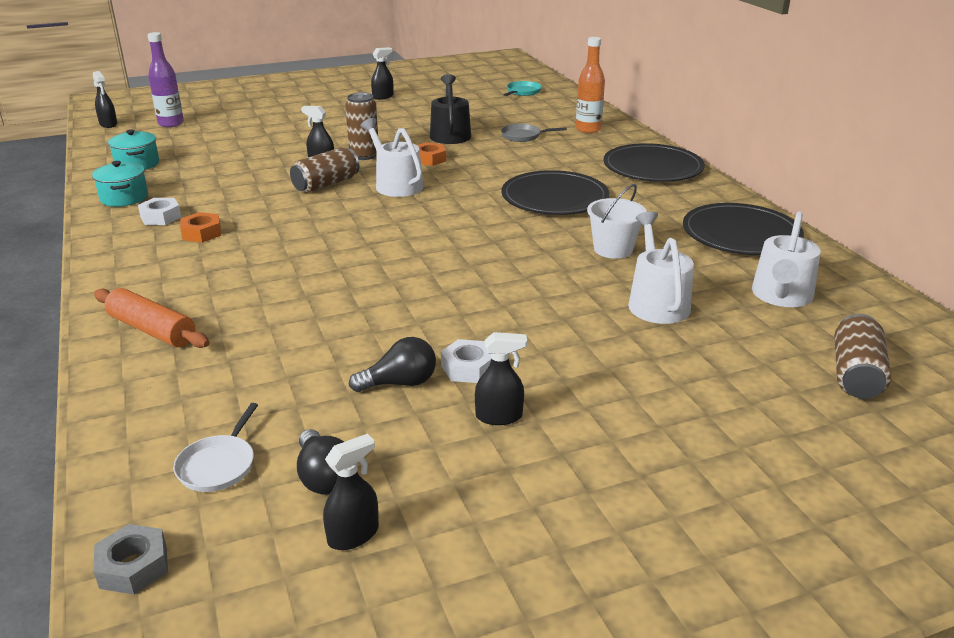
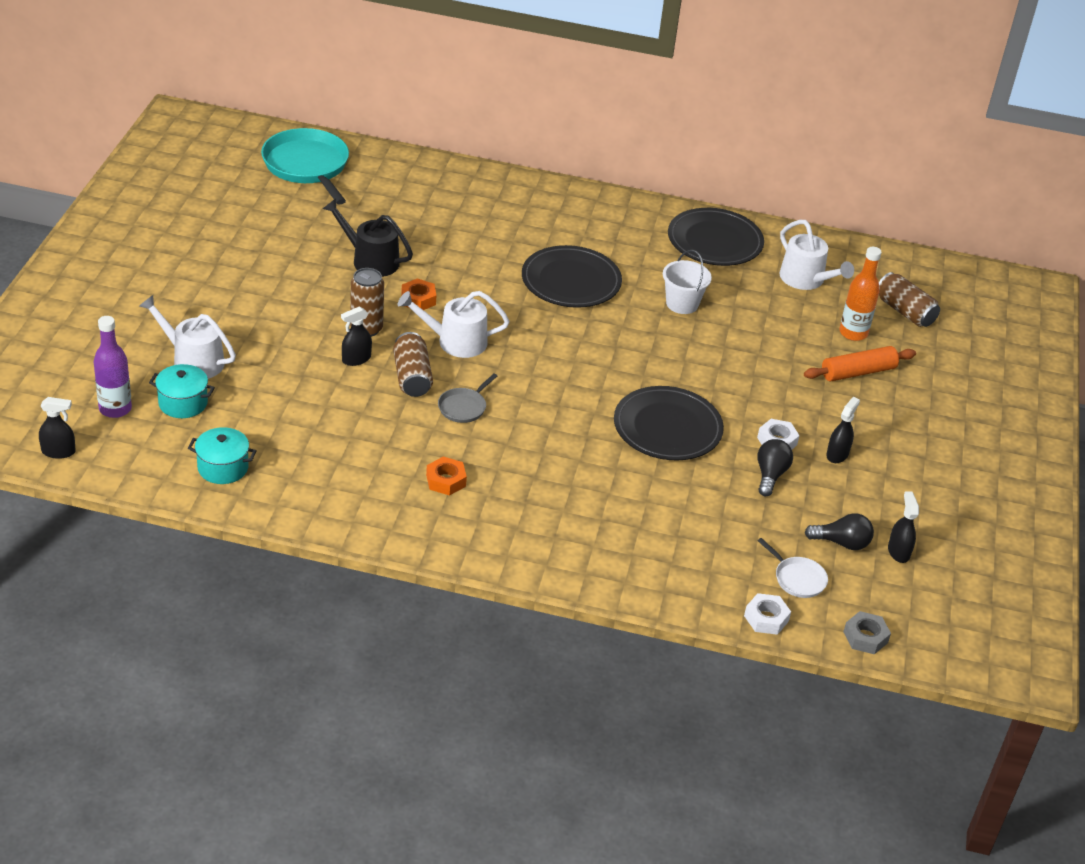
camera: 60 degrees left, 10 degrees up
(124, 198) = (310, 501): turquoise pot -> turquoise pot (183, 403)
(152, 330) = (600, 557): orange rolling pin -> orange rolling pin (858, 372)
(160, 217) = (383, 492): white nut -> white nut (766, 618)
(383, 97) = (209, 247): black spray bottle -> none
(522, 92) = (307, 166): turquoise pan -> turquoise pan, size x2.10
(523, 136) = (424, 227): grey pan -> grey pan (463, 407)
(588, 129) = (450, 188): orange bottle -> orange bottle (853, 333)
(652, 167) = (566, 206): black plate -> black plate (667, 427)
(657, 302) = (769, 329): white watering can -> white watering can (193, 361)

